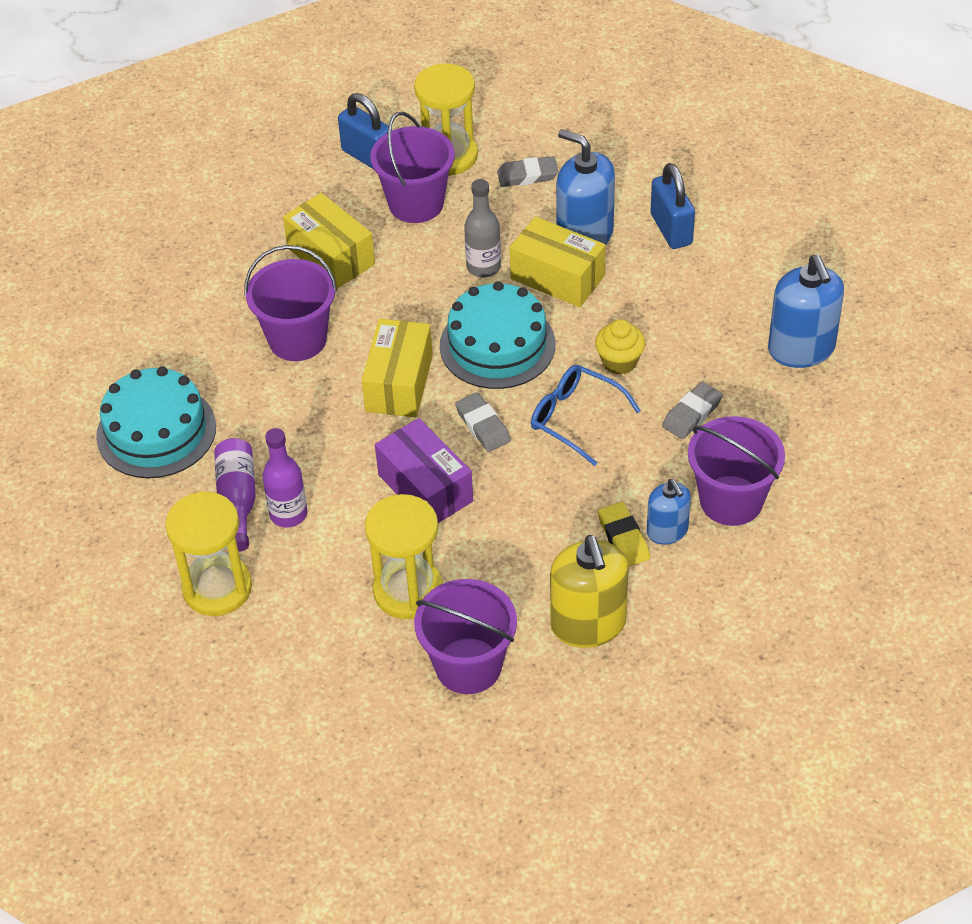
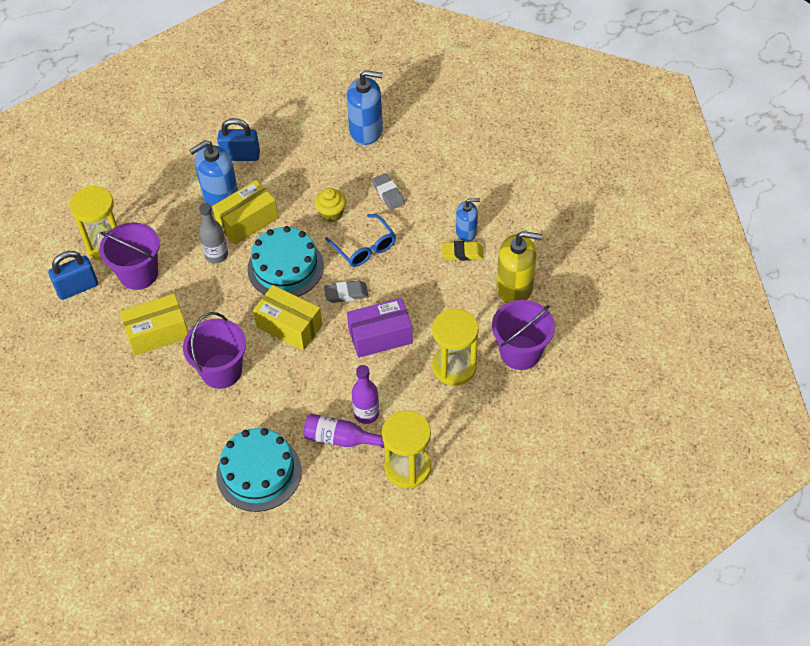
camera: 70 degrees left, 5 degrees up
(527, 175) = (151, 209): grey eraser -> none
(576, 419) = (364, 247): blue glasses -> blue glasses turned 90 degrees counterclockwise
(731, 500) = (458, 197): purple bucket -> none

